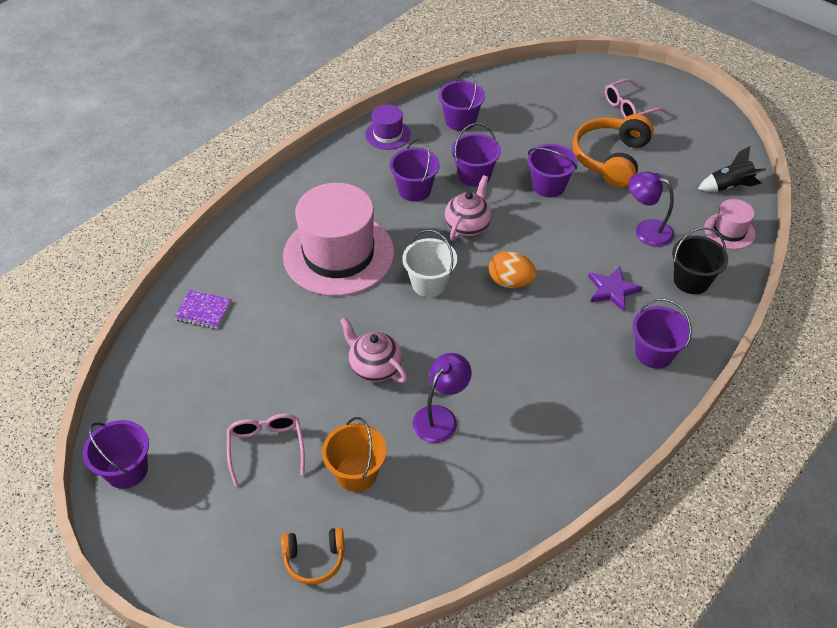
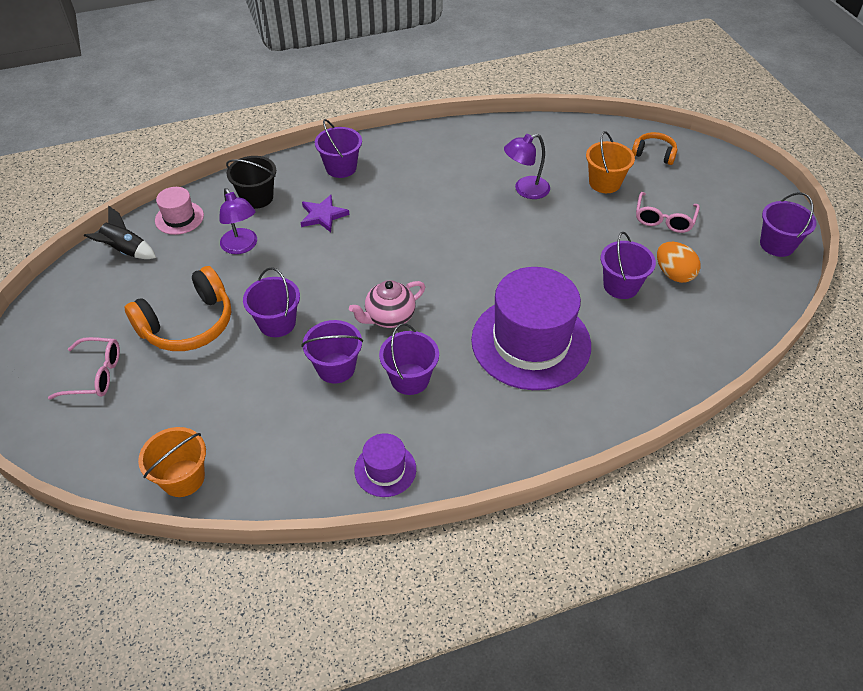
camera: 150 degrees left, 0 degrees up
(203, 310) = (685, 342): purple notebook -> none
(338, 254) = (530, 342): pink hat -> purple hat
(374, 367) = (554, 238): pink teapot -> none
(429, 283) = (465, 281): white bucket -> none
(460, 121) = (287, 448): purple bucket -> purple bucket (621, 286)
(506, 85) = (183, 478): none -> orange bucket
(510, 282) = (396, 254): orange egg -> orange egg (673, 274)

